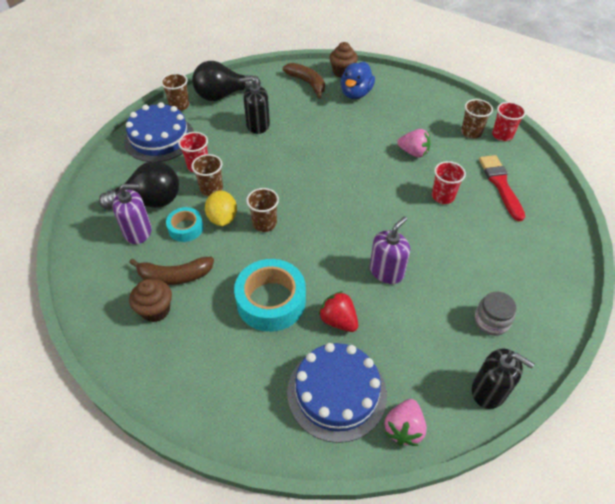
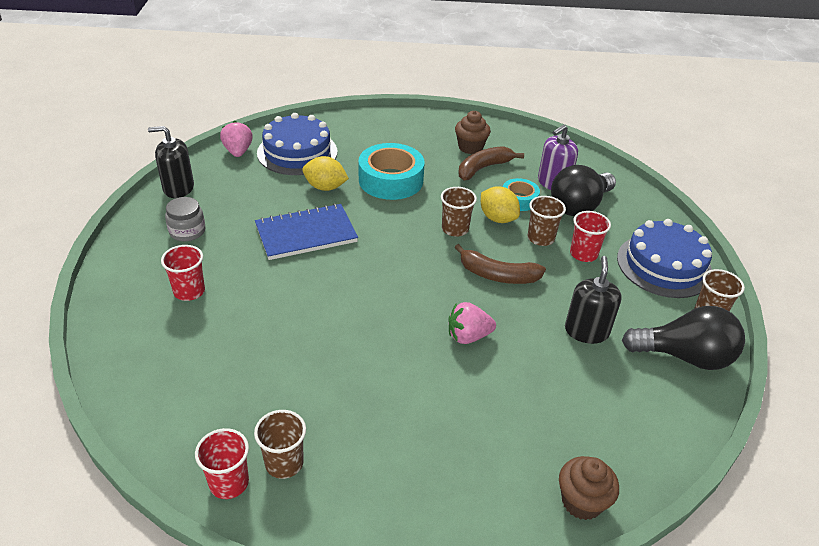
camera: 145 degrees right, 10 degrees down
(223, 95) = (684, 356): black light bulb -> black light bulb turned 60 degrees clockwise
(258, 125) = (586, 331): black soap dispenser -> black soap dispenser turned 45 degrees counterclockwise
(307, 83) = (607, 441): brown banana -> brown banana (497, 275)
(338, 320) = (325, 187): red strawberry -> yellow lemon
(356, 93) = (516, 458): blue duck -> none
(386, 271) = (306, 234): purple soap dispenser -> blue notebook
(413, 152) = (355, 382): pink strawberry -> pink strawberry (468, 336)
(443, 196) = (283, 333): red cup -> red cup (189, 291)
(500, 185) = (210, 382): red brush -> none

